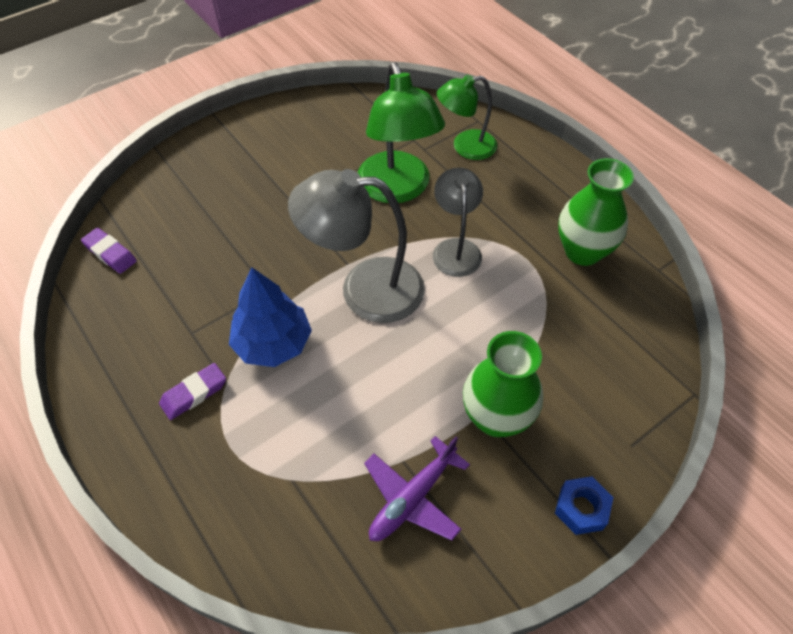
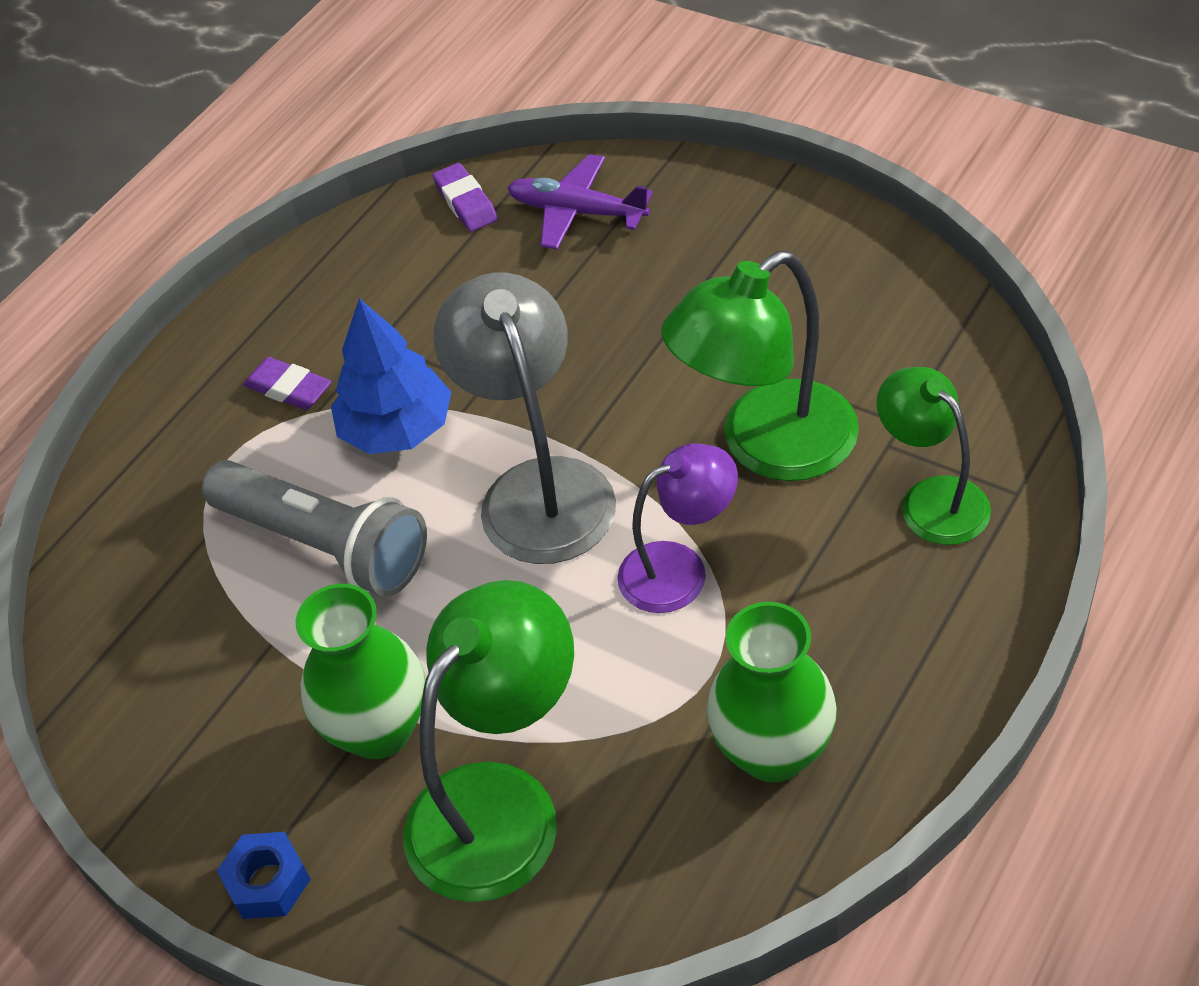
camera: 75 degrees right, 5 degrees down
(110, 253) = (466, 202): purple eraser -> purple eraser turned 45 degrees counterclockwise
(341, 408) = (325, 545): none -> grey flashlight
(413, 497) = (220, 674): purple plane -> purple plane (577, 212)
(455, 249) = (679, 569): grey lamp -> purple lamp
(571, 372) = (501, 804): none -> green lamp

